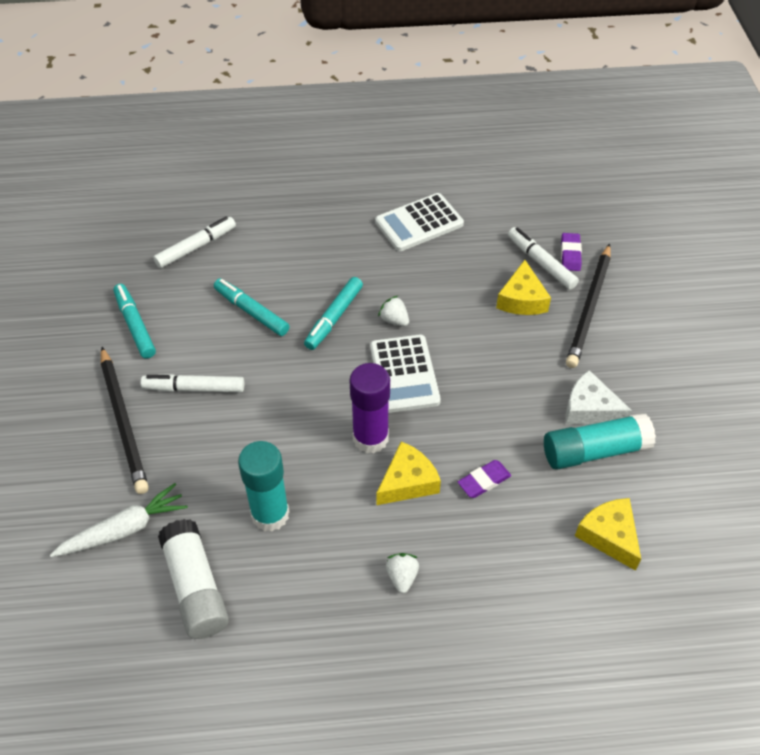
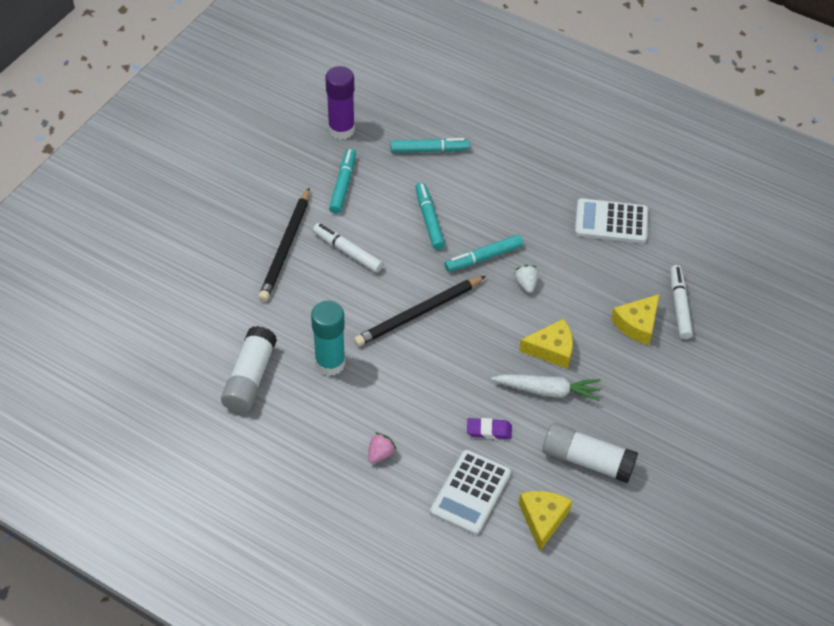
camera: 35 degrees right, 0 degrees up
(124, 529) = (235, 317): white carrot -> white carrot (547, 391)
(196, 247) = (429, 150): white marker -> turquoise marker
(370, 438) = (437, 355): purple glue stick -> purple glue stick (341, 130)
(402, 577) = (380, 454): white strawberry -> pink strawberry
(404, 374) = (499, 326): white calculator -> white calculator (470, 492)
(407, 482) = (436, 399): yellow cheese -> yellow cheese (551, 349)
(570, 254) = (710, 313): purple eraser -> none
(589, 308) = (684, 361): black pencil -> black pencil (418, 313)
(590, 409) = (612, 431): white cheese -> none
(594, 451) = (587, 460): turquoise glue stick -> white glue stick

